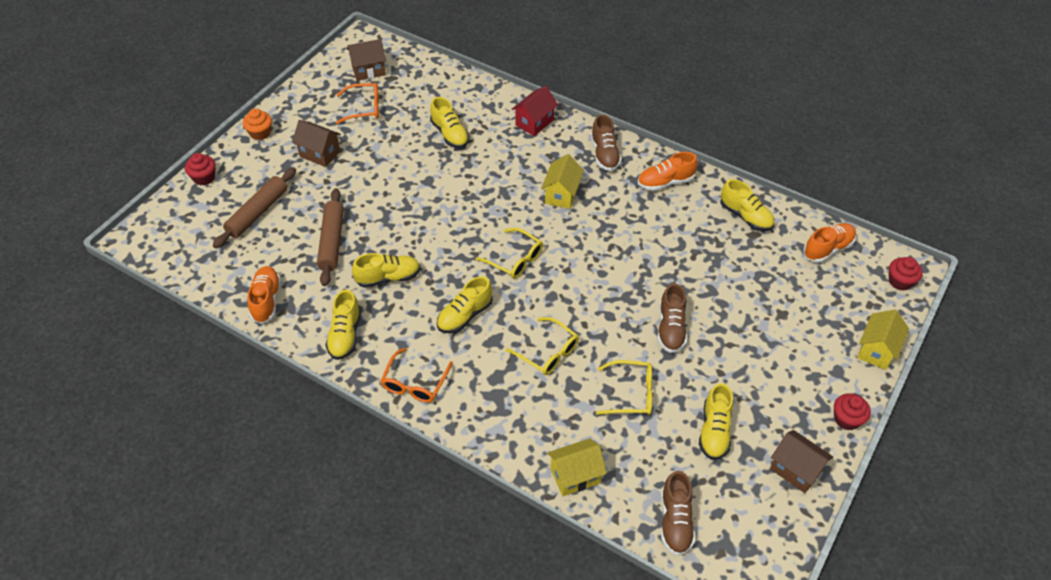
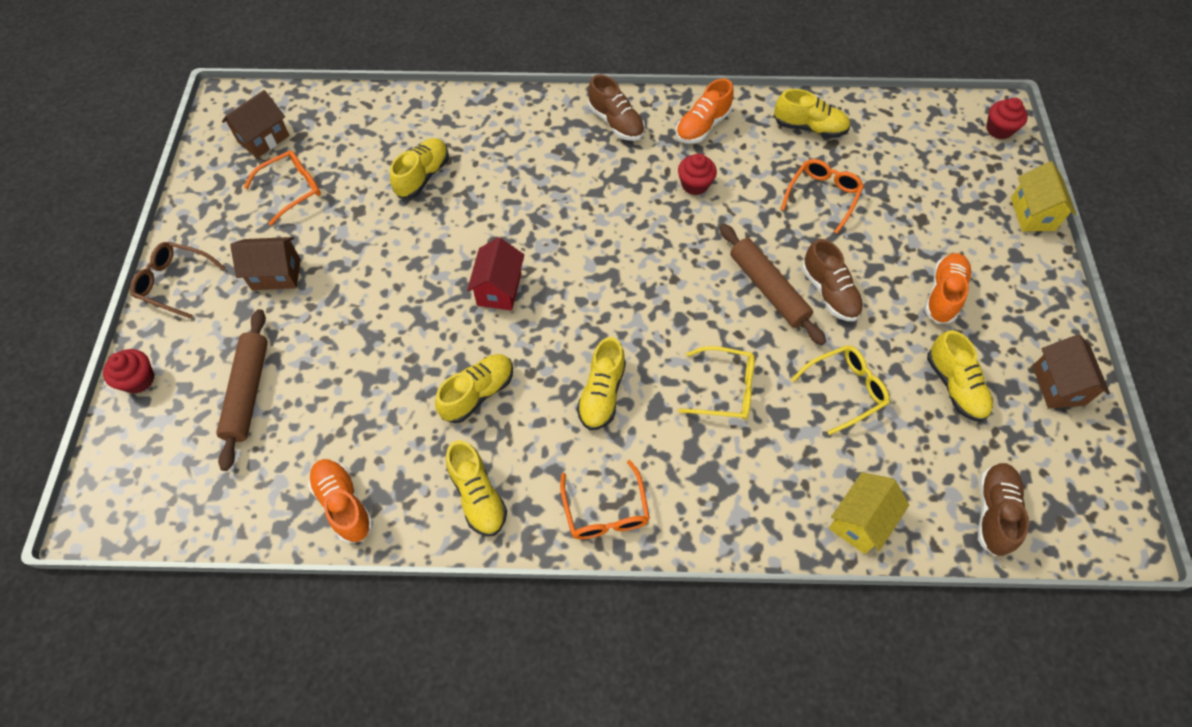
camera: 30 degrees left, 10 degrees up
(260, 133) = (175, 283): orange cupcake -> brown glasses
(332, 241) = (374, 382): brown rolling pin -> brown rolling pin (768, 289)
(450, 134) = (423, 176): yellow shoe -> yellow shoe turned 90 degrees counterclockwise
(514, 259) = (608, 295): yellow glasses -> none
(534, 122) = (511, 119): red house -> red house (499, 289)
(561, 194) = (603, 191): yellow house -> none
(675, 521) = (993, 512): brown shoe -> brown shoe turned 135 degrees counterclockwise
(717, 266) = (822, 197): none -> orange glasses
(795, 470) = (1058, 385): brown house -> brown house turned 75 degrees clockwise
(827, 249) = (911, 126): orange shoe -> orange shoe (943, 295)
(846, 419) = (1061, 303): red cupcake -> red cupcake (695, 184)

